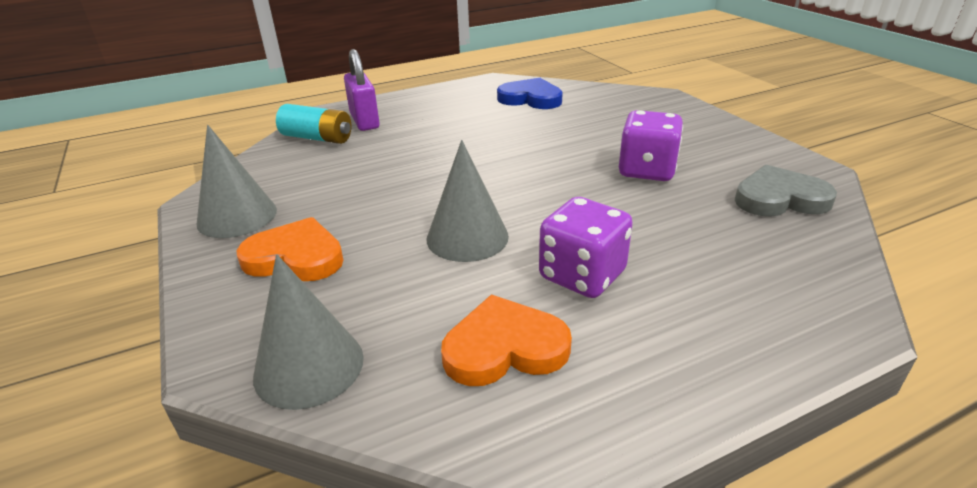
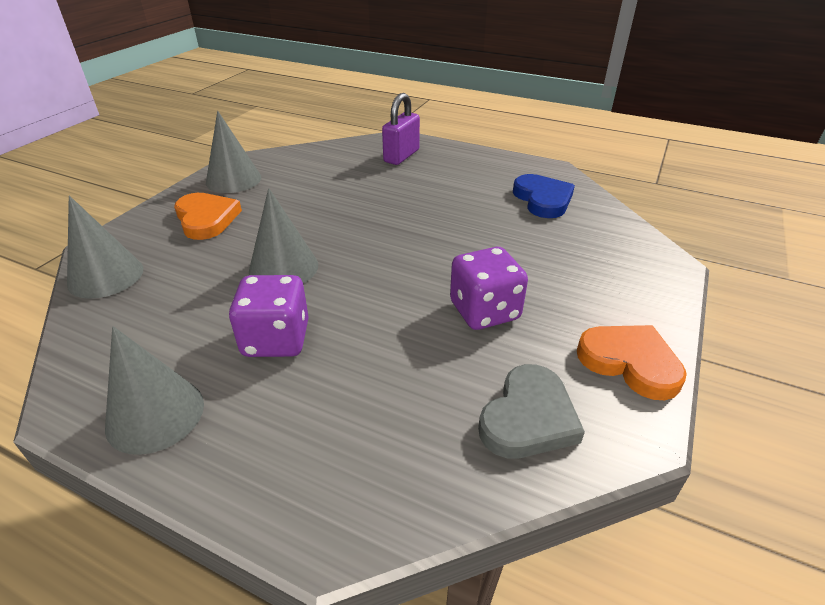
camera: 50 degrees right, 5 degrees up
(317, 138) = (355, 153): turquoise battery -> none
(504, 348) = (164, 339): orange heart -> orange heart (630, 362)
(632, 384) = (155, 414): none -> grey cone
(779, 198) = (528, 417): grey heart -> grey heart turned 75 degrees clockwise

